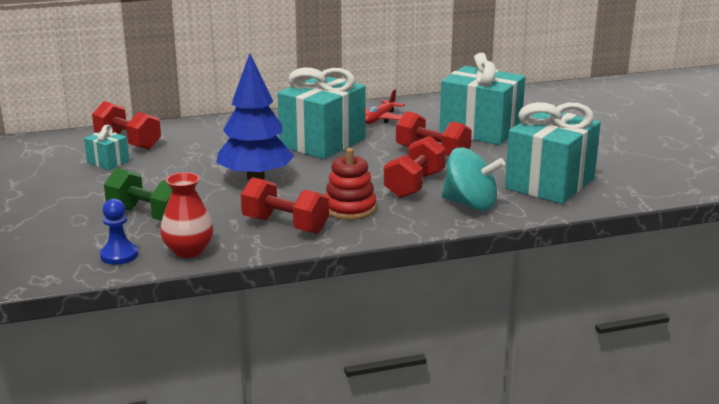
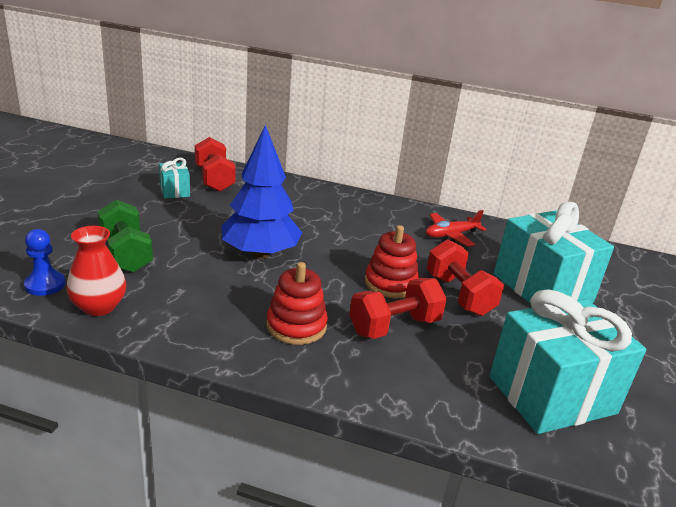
camera: 30 degrees right, 5 degrees up
(285, 225) = (214, 318): red dumbbell -> none
(322, 142) = (367, 240): turquoise gift -> none
(378, 163) = (390, 283): none -> red stacking toy
(470, 204) = (425, 380): turquoise spinning top -> none

